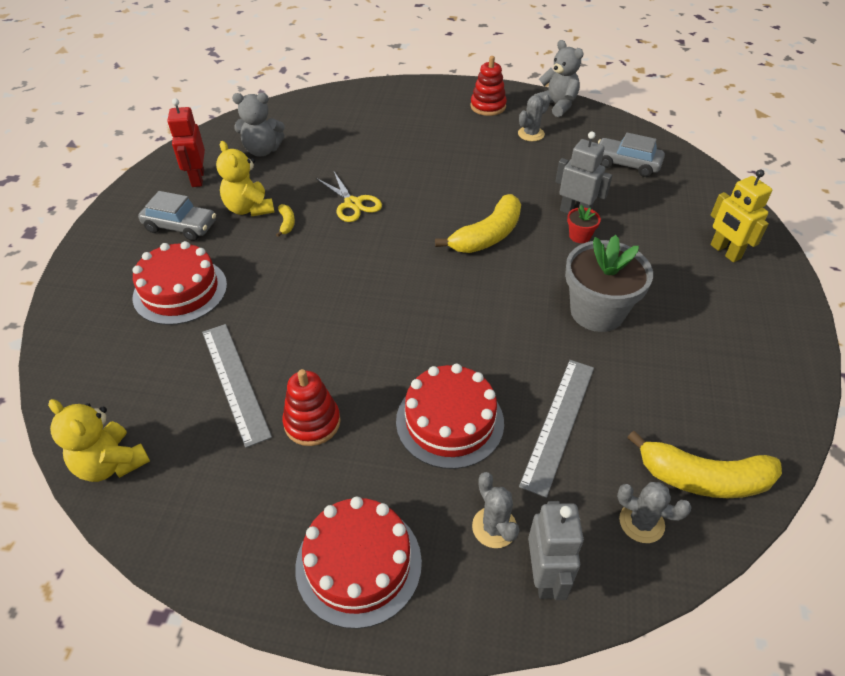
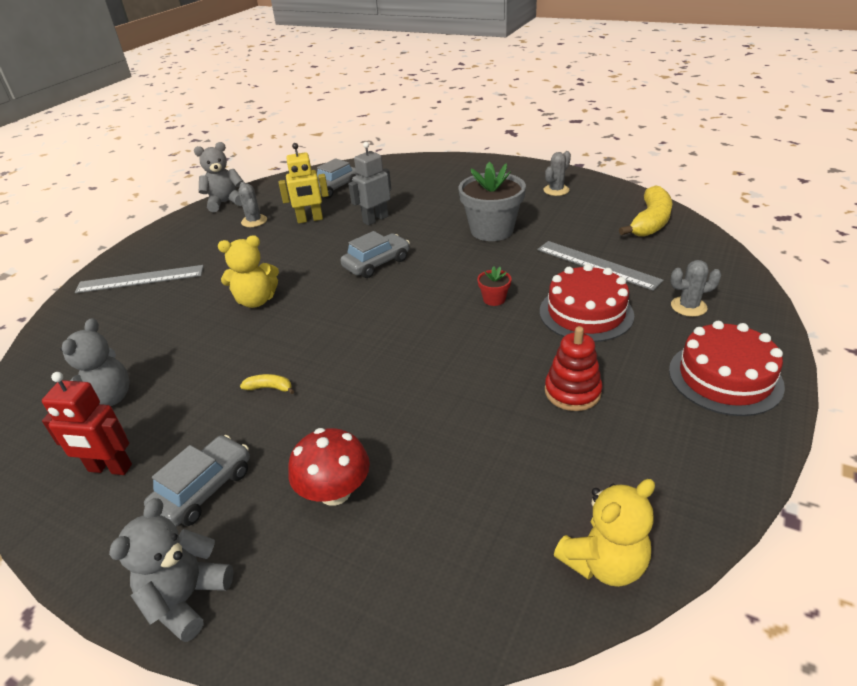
camera: 70 degrees left, 10 degrees down
(95, 250) = (186, 598): none -> grey teddy bear
(180, 291) = (335, 492): red cake -> red mushroom
(235, 381) = (505, 445): grey ruler -> grey ruler (140, 279)
(249, 209) = (218, 418): yellow teddy bear -> yellow teddy bear (256, 301)
(352, 204) = (272, 336): yellow scissors -> none
(487, 236) = (376, 263): yellow banana -> grey car
(488, 106) = (189, 235): red stacking toy -> none
(545, 576) = (727, 292): grey robot -> none
(579, 236) = (404, 222): red flower pot -> red flower pot (494, 299)
(641, 522) = (684, 249): grey cactus -> grey cactus (556, 190)
(725, 252) = (455, 174): yellow robot -> yellow robot (310, 219)

